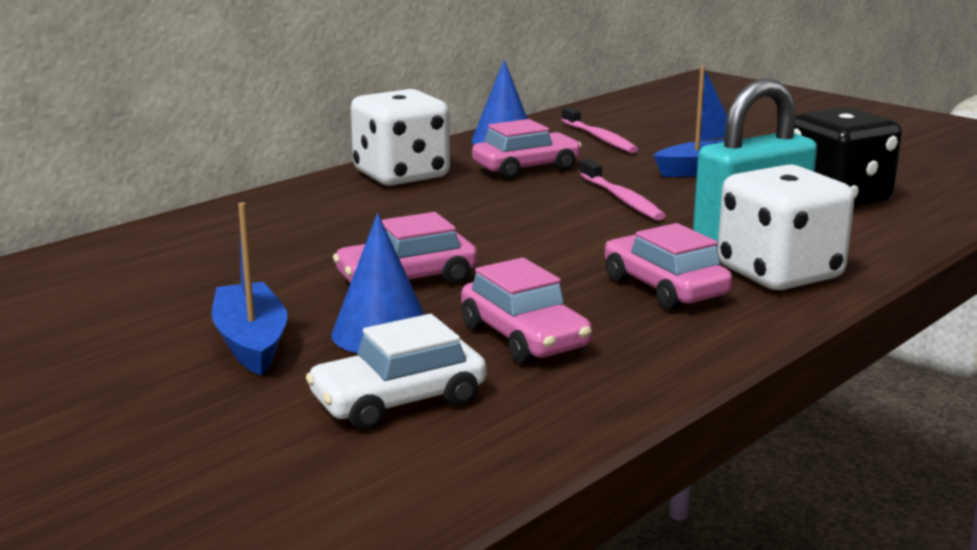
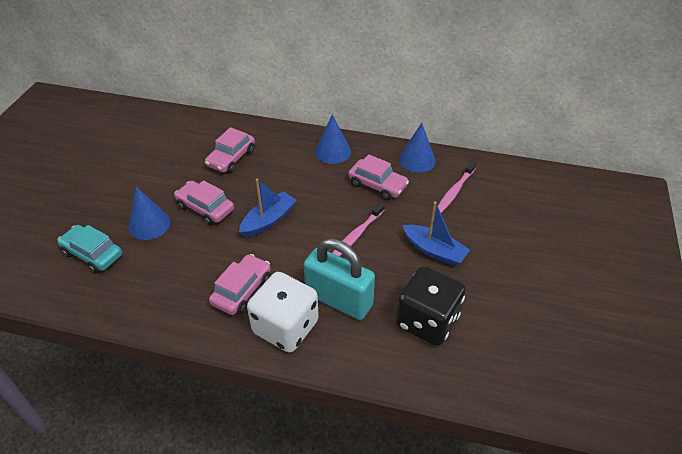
camera: 60 degrees right, 25 degrees up
(251, 342) = (125, 196): blue boat -> blue boat (268, 220)
(398, 401) = (93, 254): white car -> turquoise car
(401, 175) = (332, 151): white dice -> blue cone
(524, 337) = (163, 265): pink car -> pink car (231, 158)

